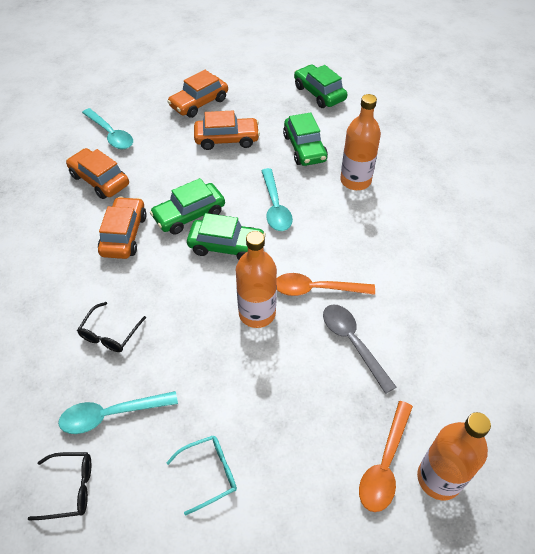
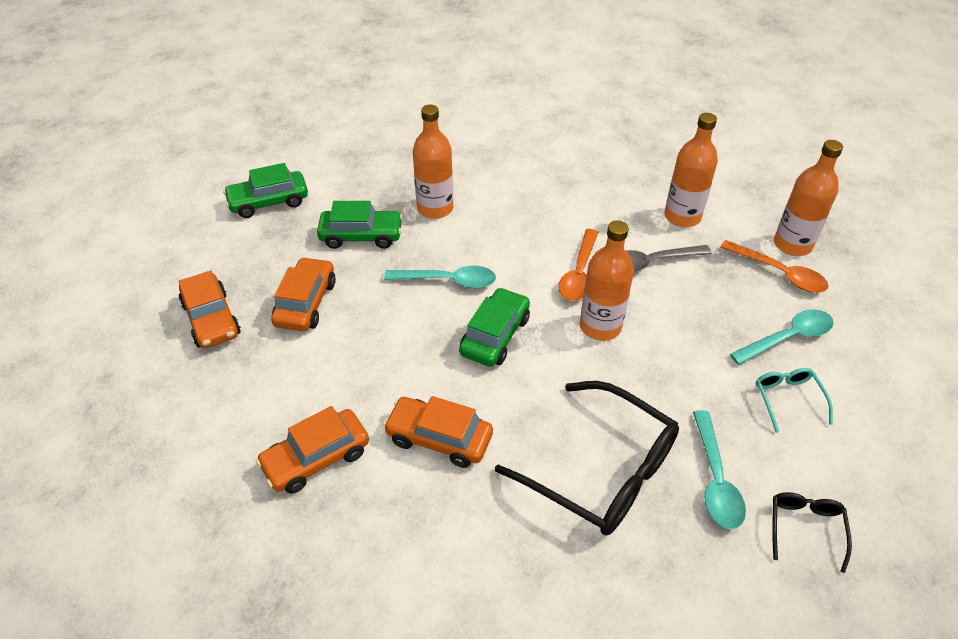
camera: 75 degrees left, 5 degrees down
(110, 334) = (601, 470): black glasses -> black glasses, size x2.14
(111, 134) = (219, 434): turquoise spoon -> turquoise spoon (787, 338)
(189, 215) = (429, 363): green car -> none
(434, 364) = (682, 217): none -> orange bottle

